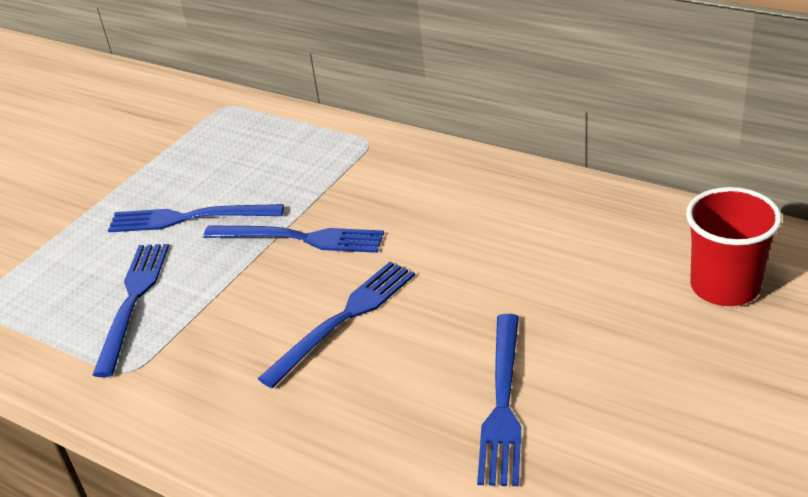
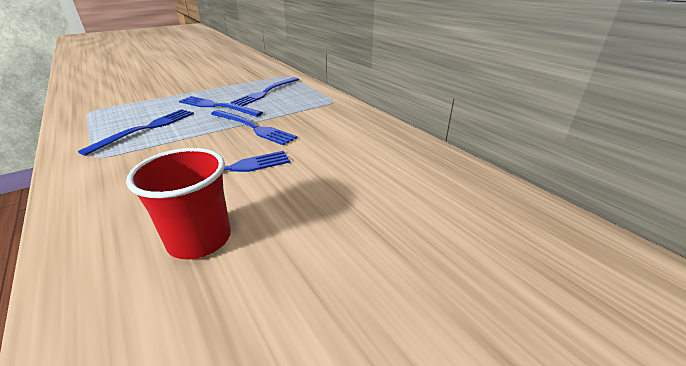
camera: 20 degrees right, 5 degrees down
(502, 402) = (256, 263): blue fork -> blue fork (266, 92)
(725, 287) = (507, 245): red cup -> red cup (199, 239)

